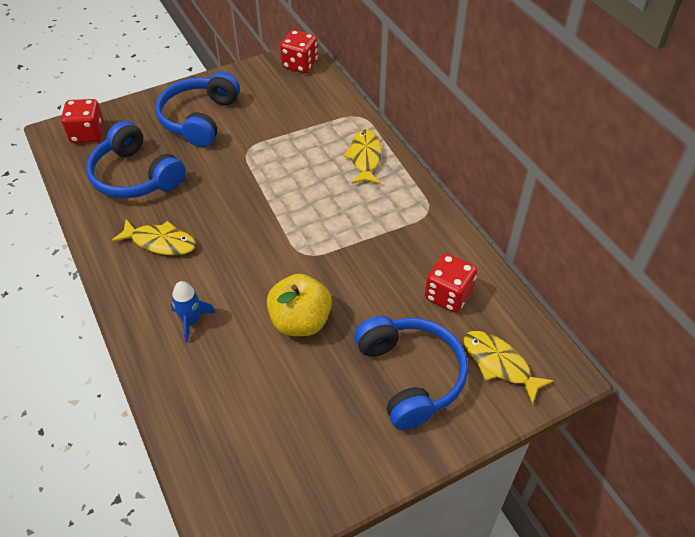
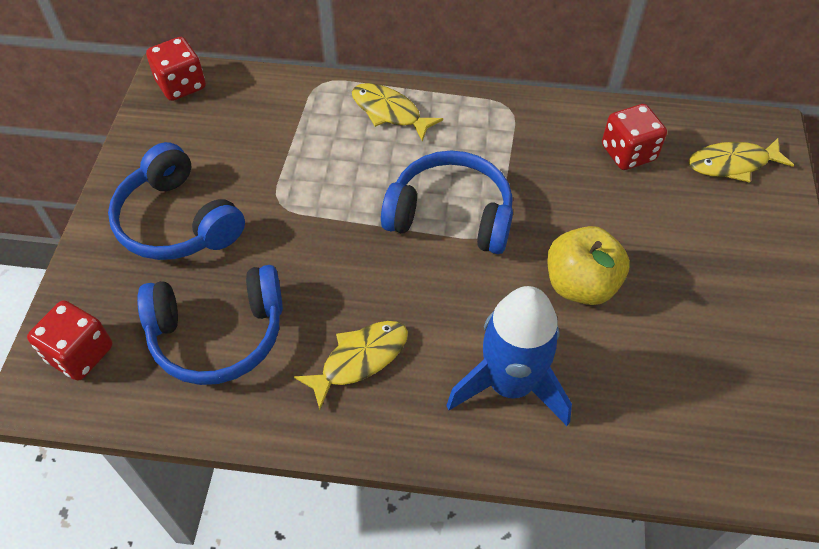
camera: 55 degrees left, 5 degrees up
(191, 321) = (510, 384): blue rocket -> blue rocket, size x2.01
(411, 376) = (707, 233): blue headphones -> blue headphones (451, 215)

